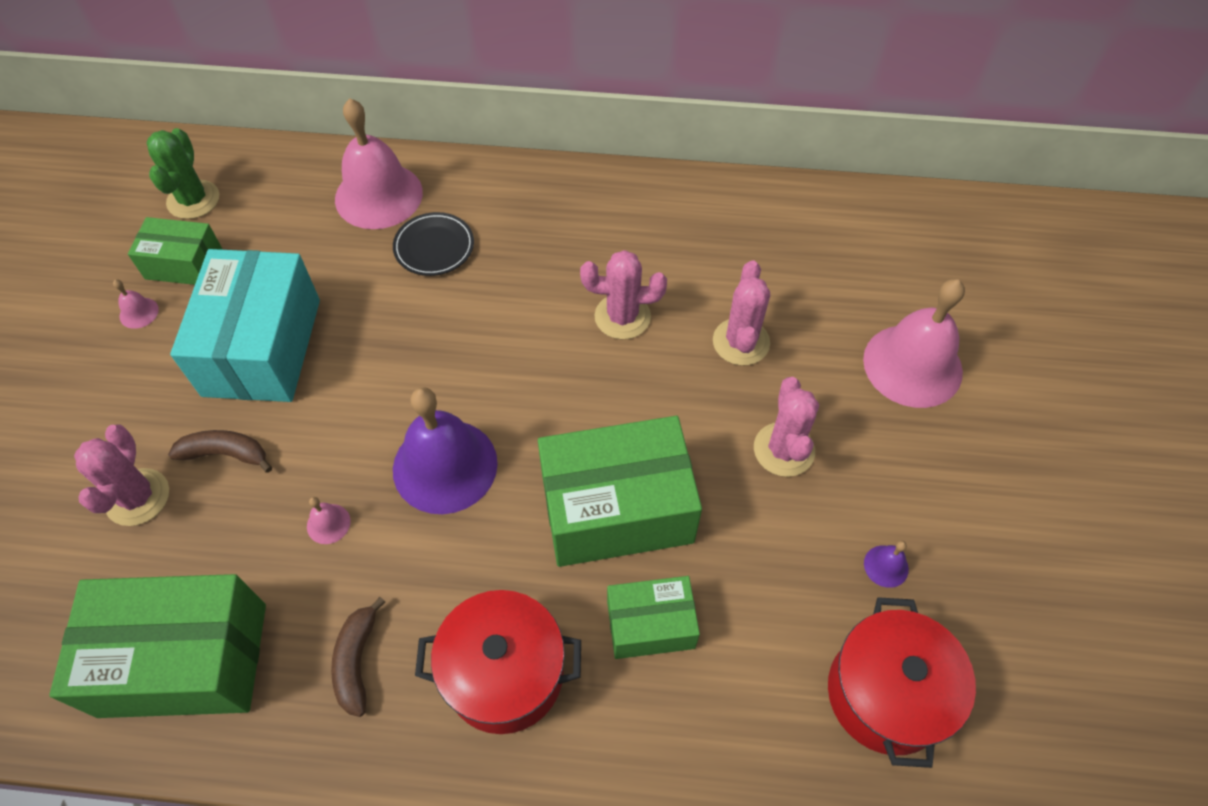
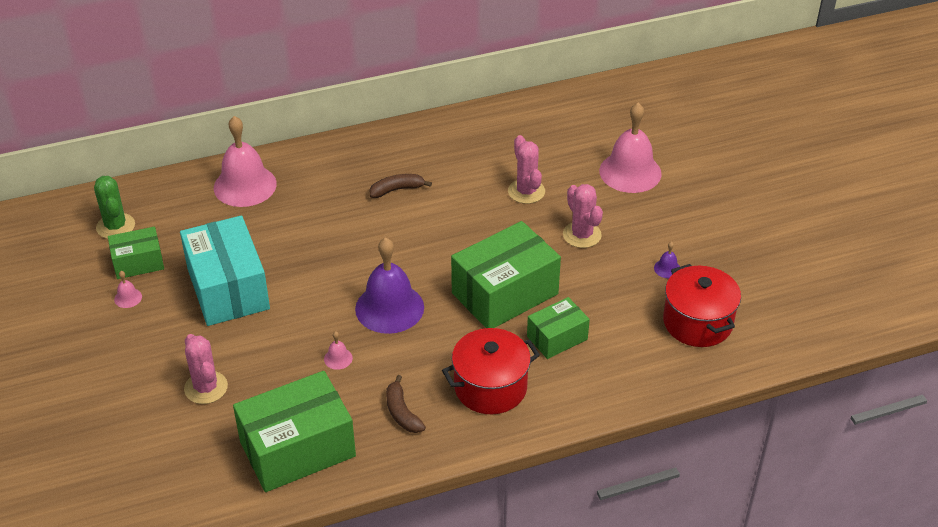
camera: 25 degrees left, 15 degrees down
(226, 454) = (246, 348): brown banana -> brown banana (397, 190)
(434, 247) = (303, 202): black plate -> none
(622, 317) = (447, 201): pink cactus -> none

